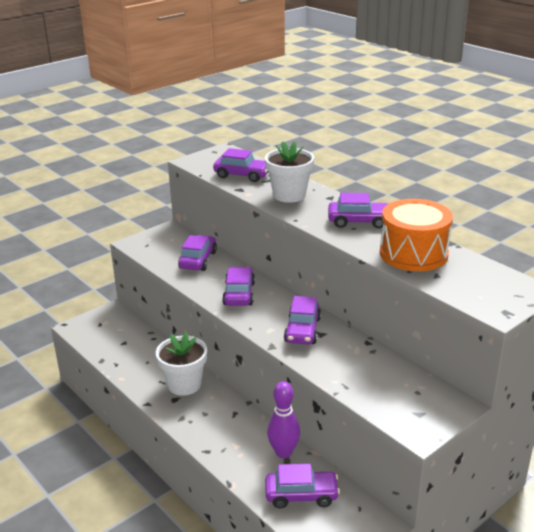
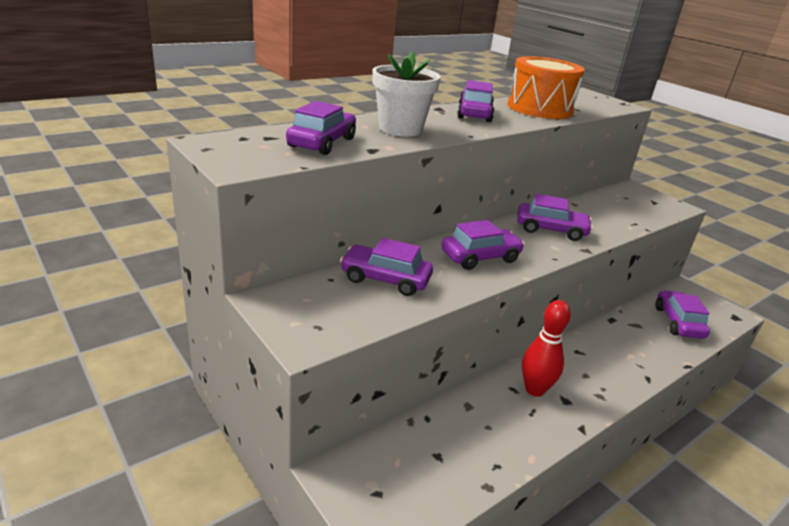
camera: 90 degrees left, 0 degrees up
(184, 384) = (534, 389): white flower pot -> red bowling pin
(239, 294) = (480, 257): purple car -> purple car turned 150 degrees clockwise
(283, 452) = (627, 325): purple bowling pin -> none

